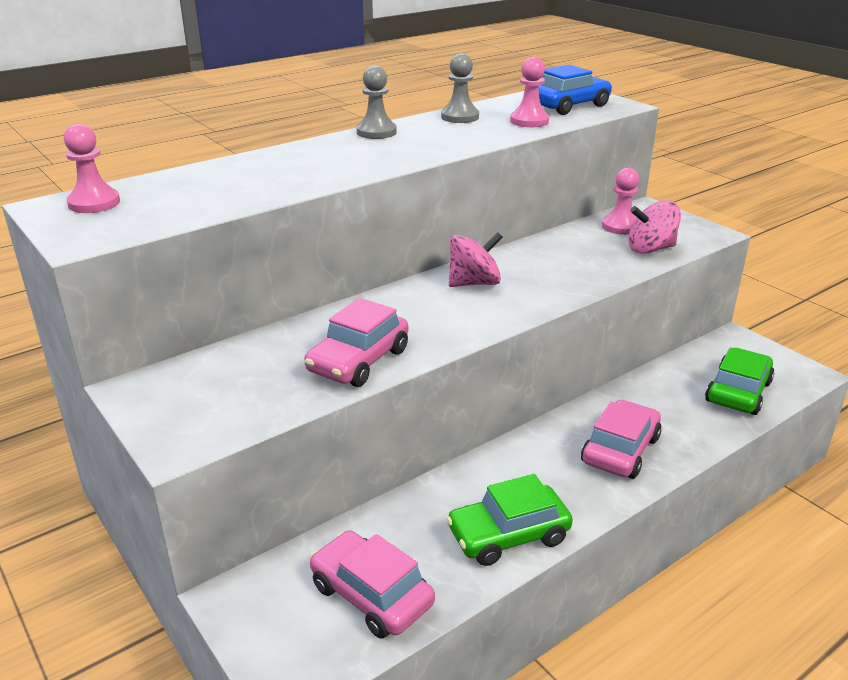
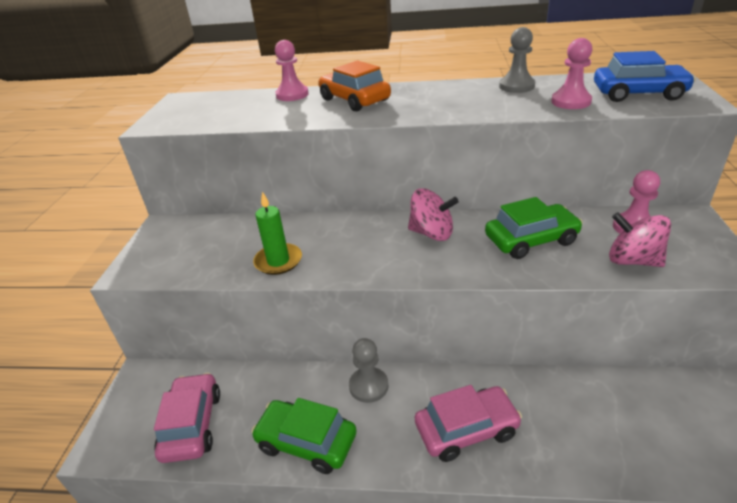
camera: 45 degrees right, 5 degrees up
(94, 203) = (199, 102): pink pawn -> pink pawn (292, 95)
(314, 159) = (354, 100): none -> orange car
(358, 361) = (278, 261): pink car -> green candle
(376, 132) = (431, 87): grey pawn -> grey pawn (368, 386)
(738, 392) = (651, 443): green car -> green car (531, 240)

